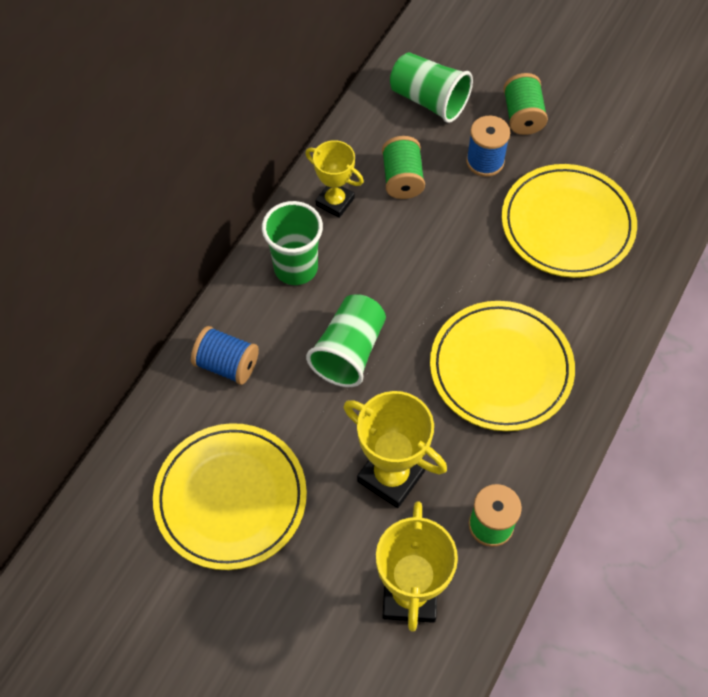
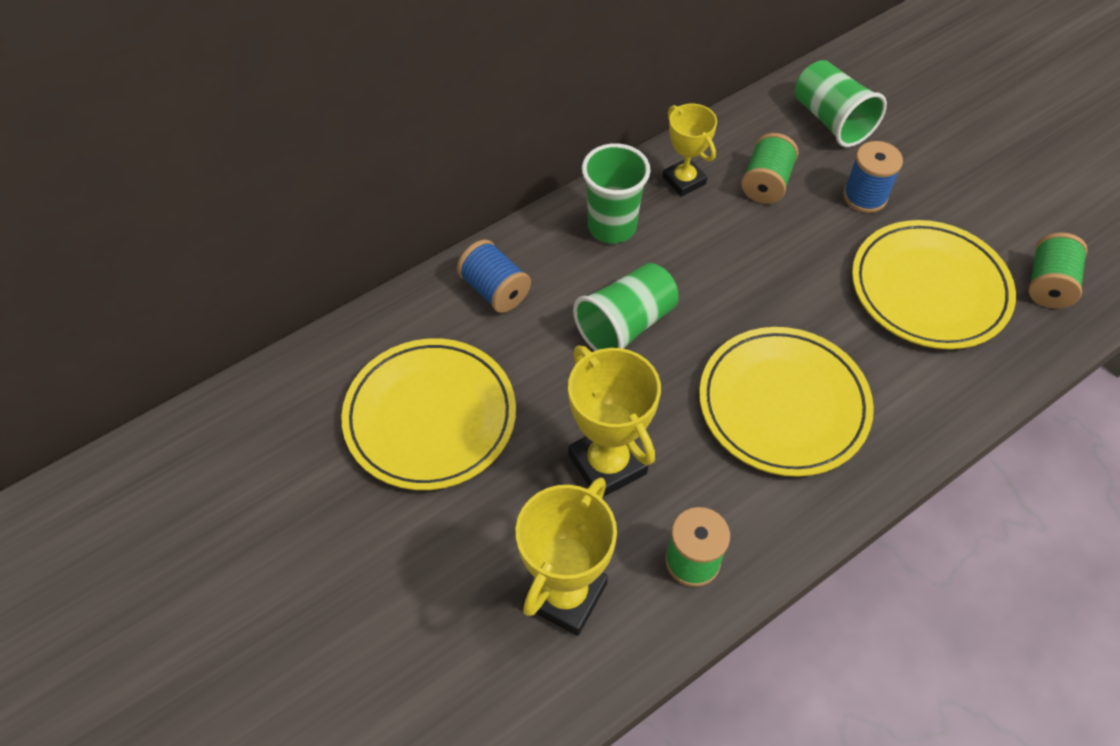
camera: 25 degrees right, 5 degrees down
(522, 116) = (928, 167): green spool -> green spool (1048, 284)

